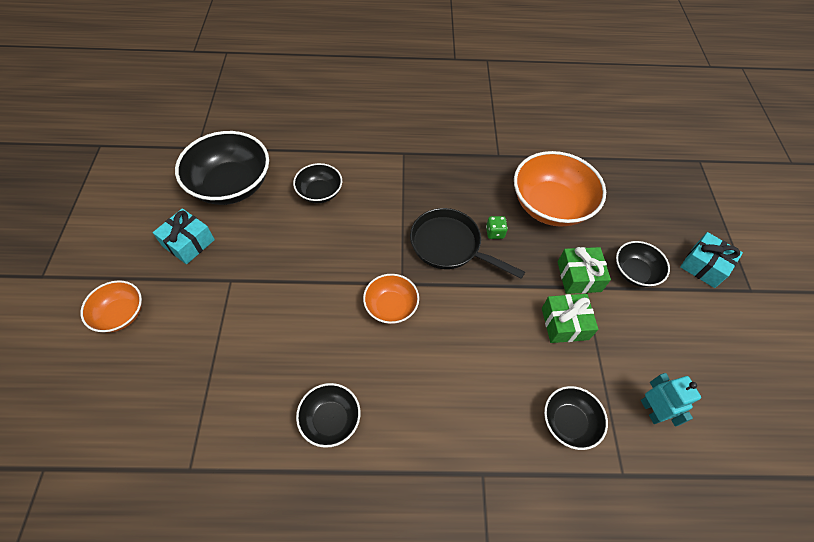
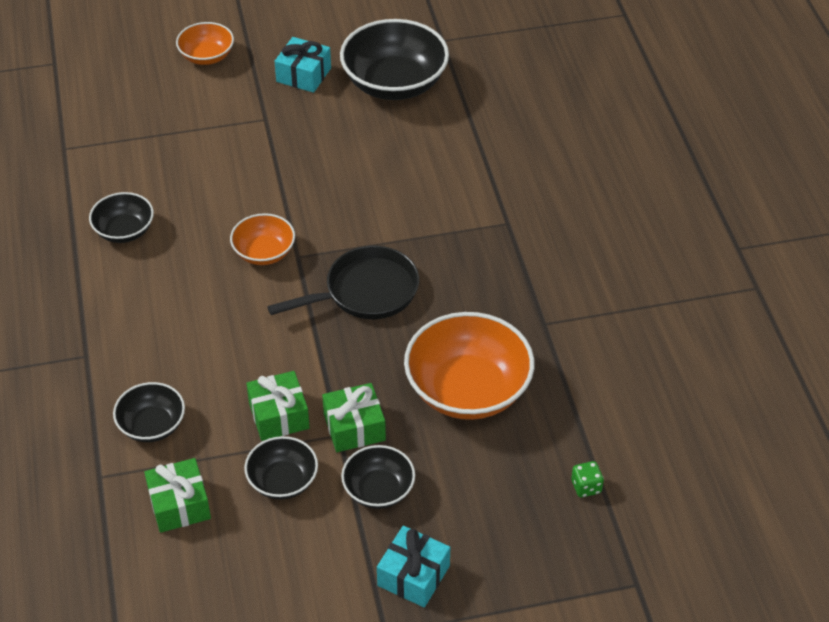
camera: 80 degrees right, 10 degrees down
(320, 192) = (409, 159): black bowl -> black bowl (282, 481)
(450, 246) = (365, 292): black pan -> black pan turned 45 degrees clockwise
(495, 233) = (400, 334): green dice -> green dice (586, 487)
(651, 410) = (179, 505): turquoise robot -> green gift

